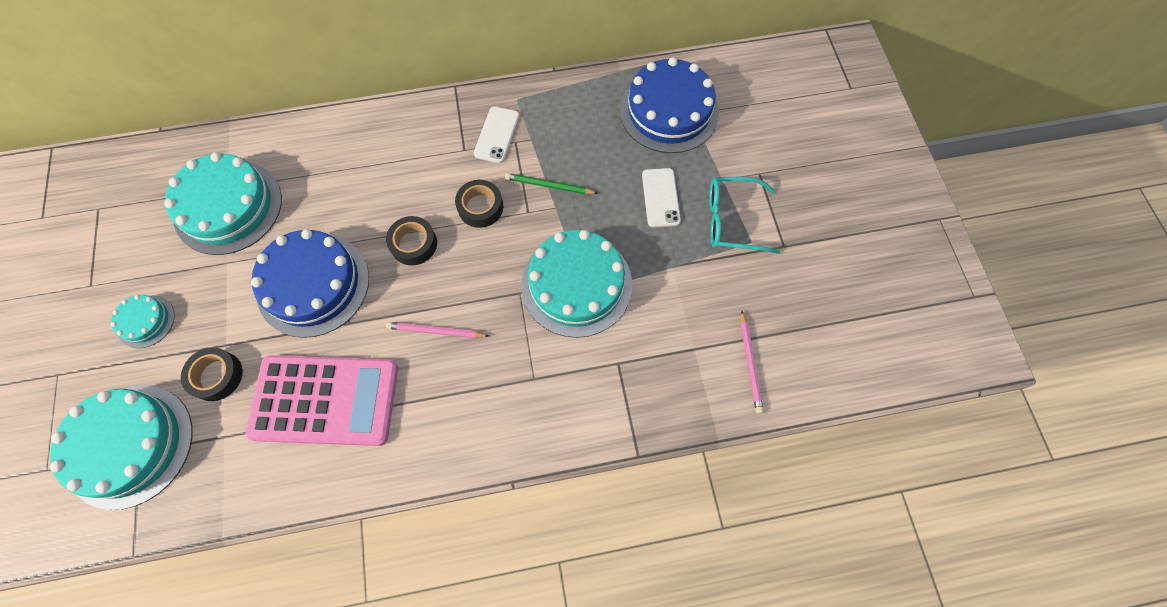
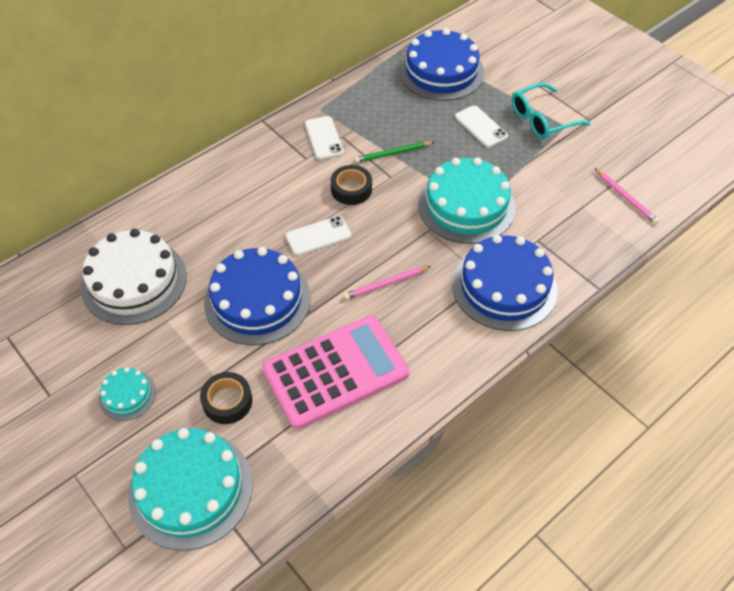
camera: 30 degrees left, 15 degrees down
(228, 207) = (134, 281): turquoise cake -> white cake
(414, 244) = (318, 236): black tape -> white phone
(544, 398) = (504, 287): none -> blue cake

